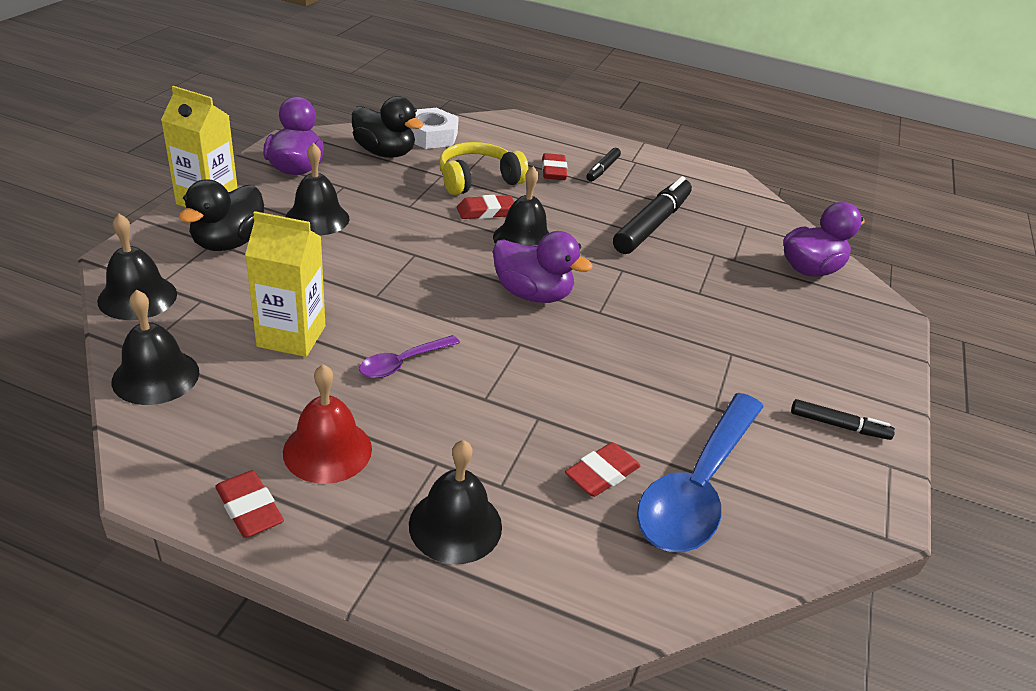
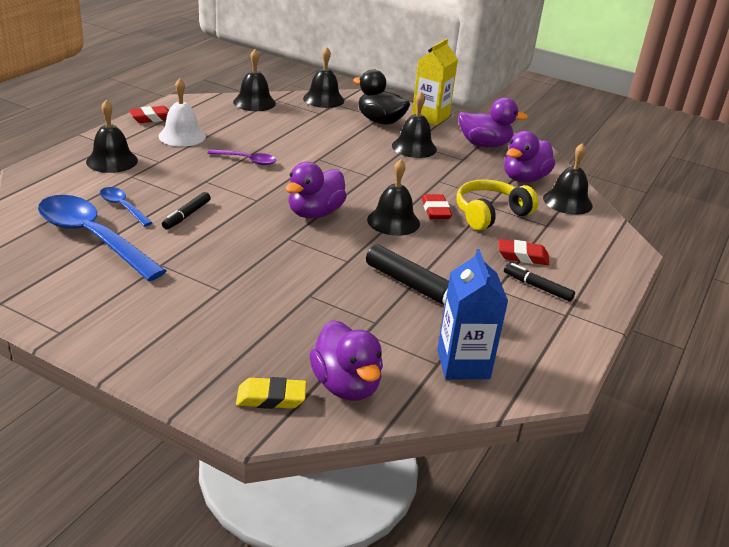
camera: 100 degrees right, 5 degrees down
(291, 336) = (280, 133): yellow carton -> none
(327, 450) = (182, 136): red bell -> white bell
(384, 153) = (524, 178): black duck -> purple duck
(403, 363) = (247, 160): purple spoon -> purple spoon turned 135 degrees clockwise
(430, 136) = (567, 202): white nut -> black bell
(478, 180) = (490, 214): yellow headphones -> yellow headphones turned 105 degrees counterclockwise
(601, 474) = (122, 207): red eraser -> blue spoon
(738, 213) = (463, 364): none -> blue carton
(839, 425) = (114, 320): black marker -> black marker (187, 215)
(857, 307) = (271, 398): none -> yellow eraser

